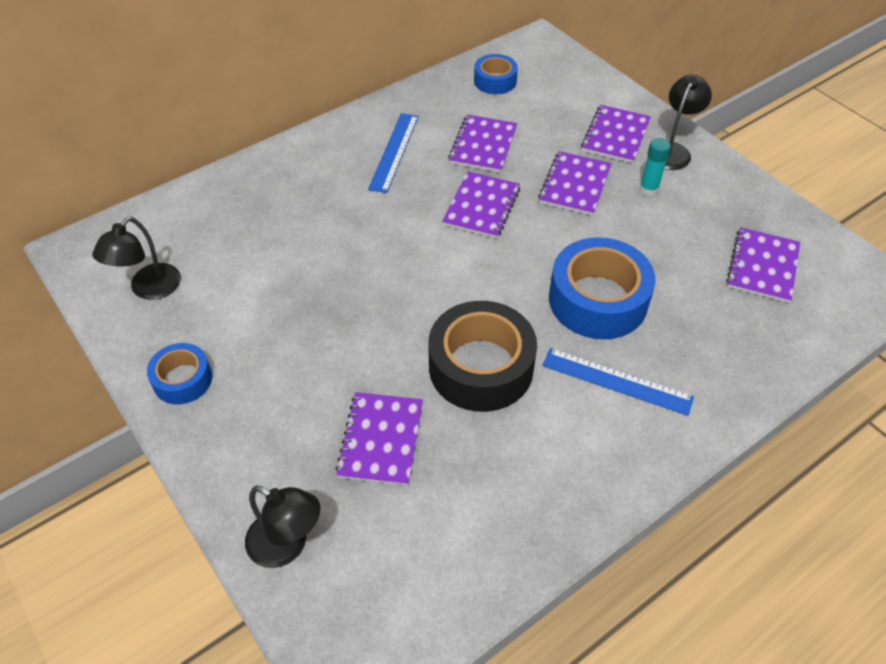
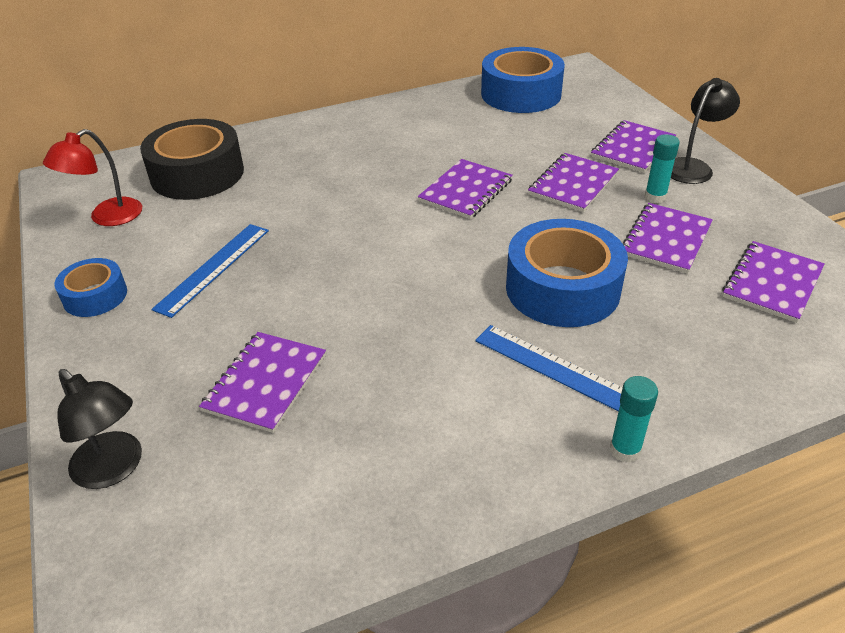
camera: 15 degrees right, 10 degrees down
(149, 289) = (107, 217): black lamp -> red lamp
(394, 152) = (395, 138): blue ruler -> blue ruler (213, 268)
(481, 367) = (405, 332): black tape -> black tape (197, 174)
(483, 145) = (488, 142): purple notebook -> purple notebook (666, 240)
(495, 81) = (521, 94): blue tape -> blue tape, size x1.82
(688, 444) = (625, 450): none -> turquoise glue stick

